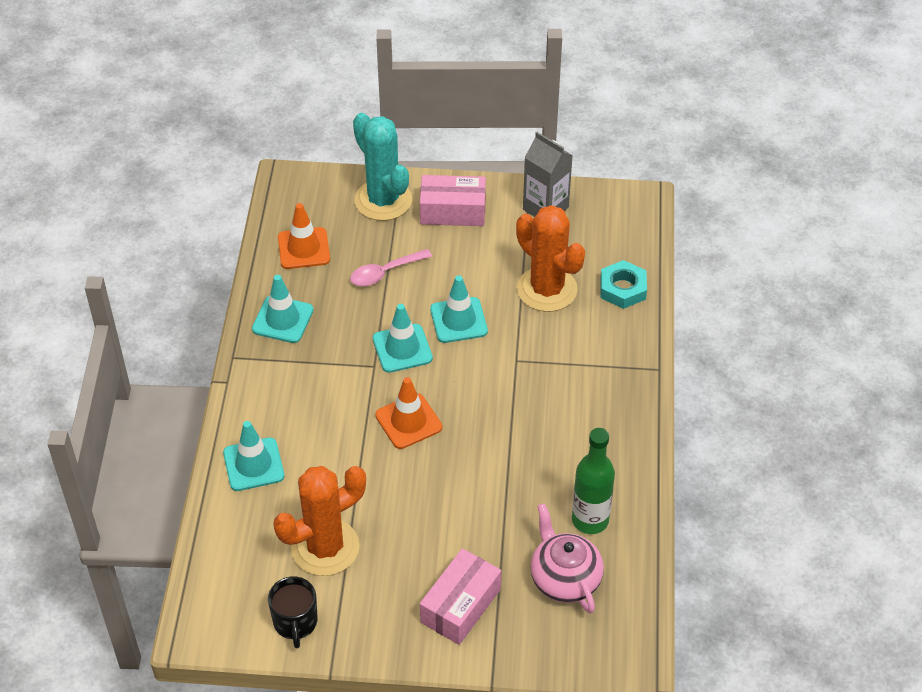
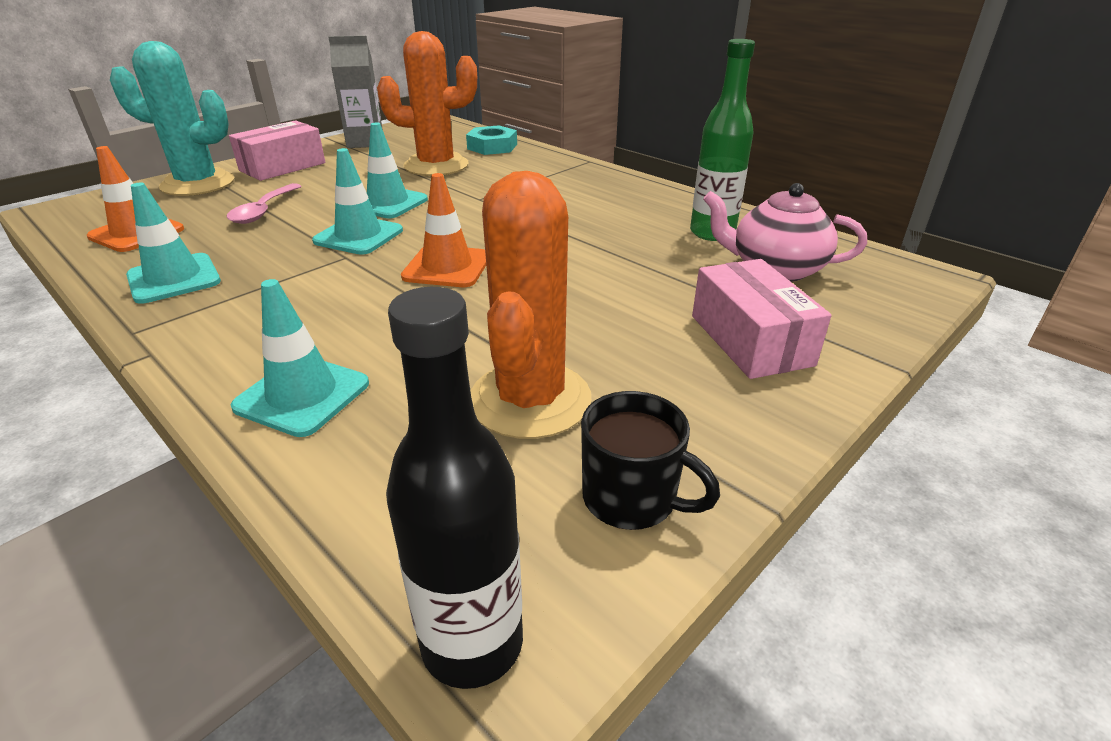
camera: 50 degrees left, 15 degrees down
(194, 618) = (472, 643): none -> black bottle

